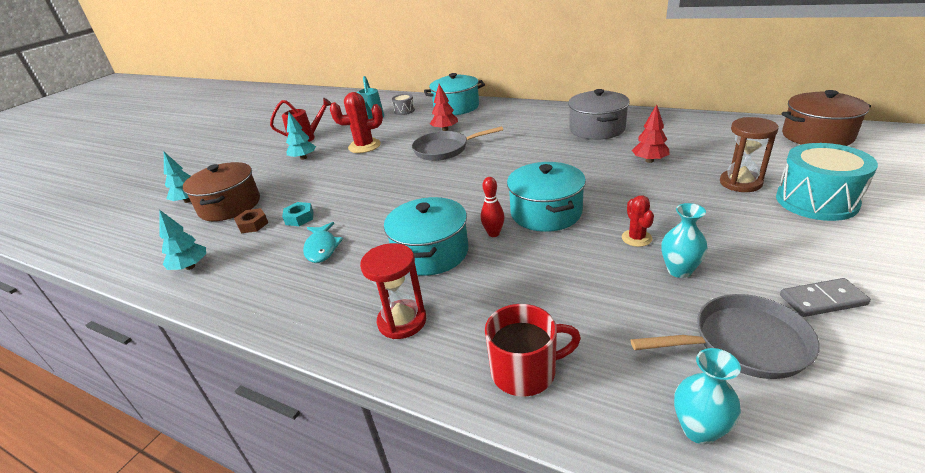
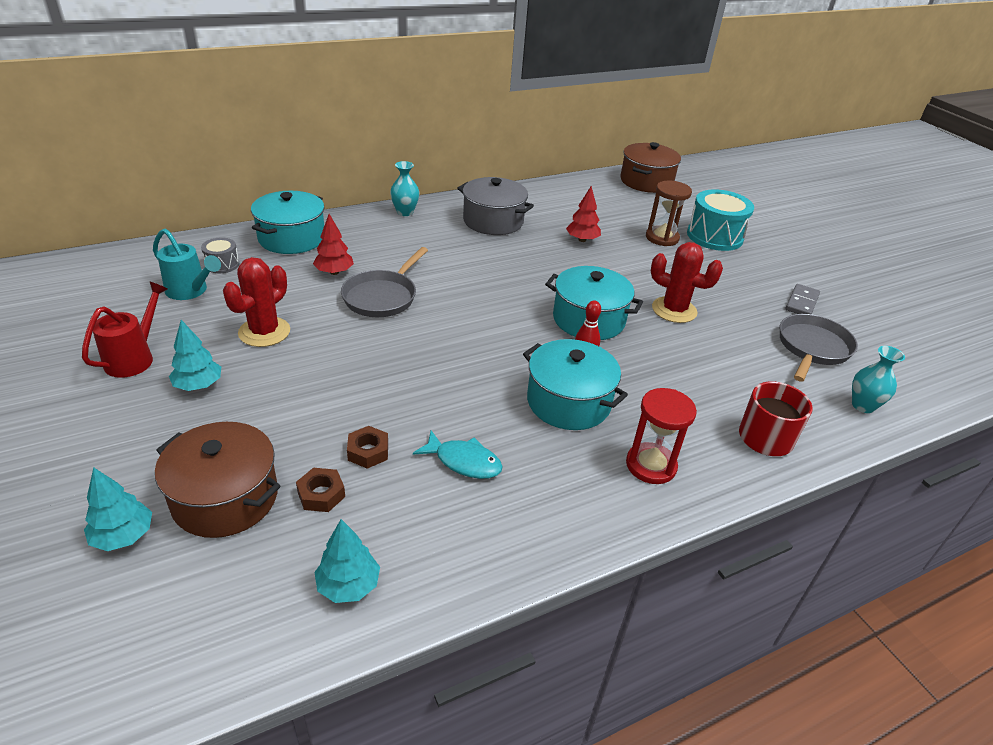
camera: 60 degrees left, 5 degrees up
(299, 218) = (368, 451): turquoise nut -> brown nut
(636, 238) = (674, 310): red cactus -> red cactus, size x1.72
(679, 270) = (727, 320): turquoise vase -> turquoise vase (405, 212)

